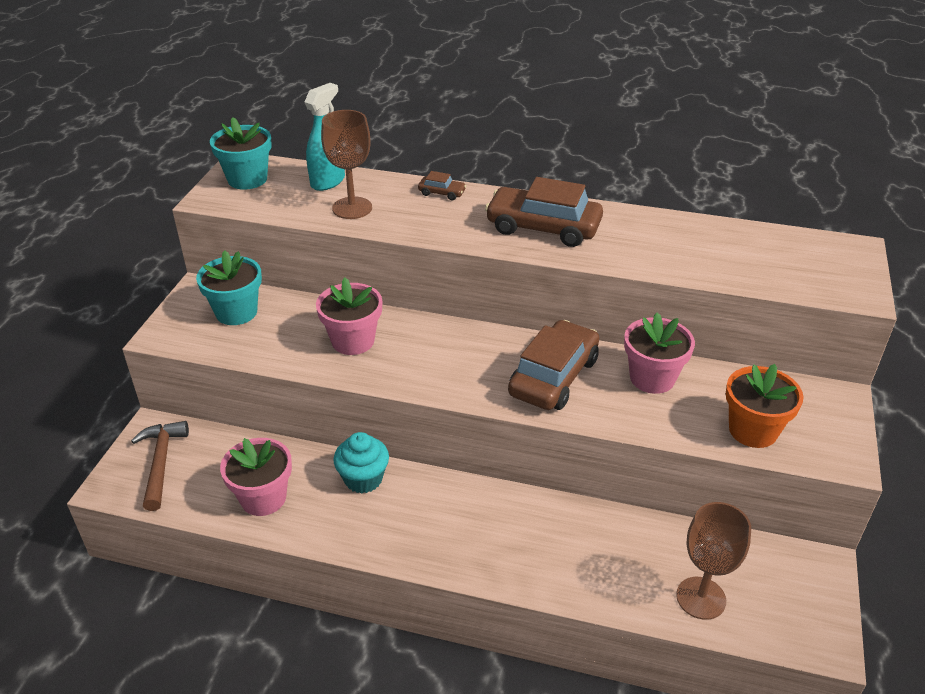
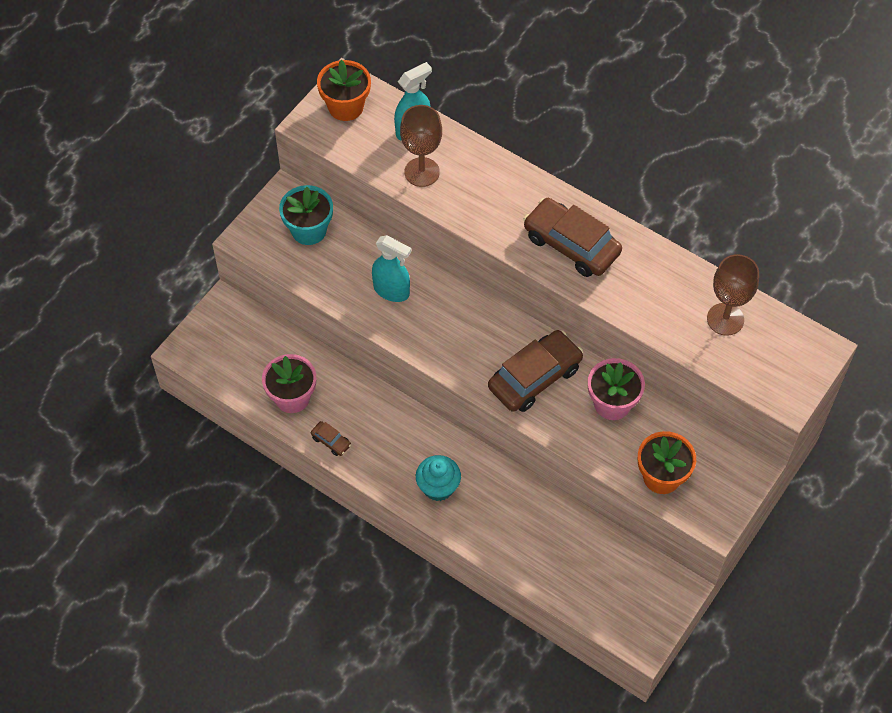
camera: 20 degrees right, 20 degrees up
(161, 463) = (224, 340): brown hammer -> none
(247, 179) = (346, 107): turquoise flower pot -> orange flower pot
(353, 341) = (392, 291): pink flower pot -> turquoise spray bottle
(363, 479) = (371, 404): turquoise cupcake -> turquoise cupcake (438, 487)
(442, 193) = (505, 174): brown car -> brown car (331, 441)
(701, 598) = (575, 582): brown goblet -> brown goblet (725, 319)

